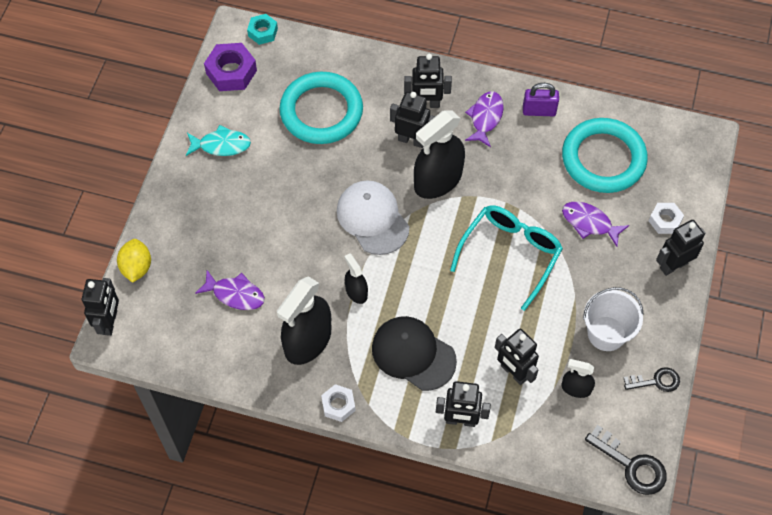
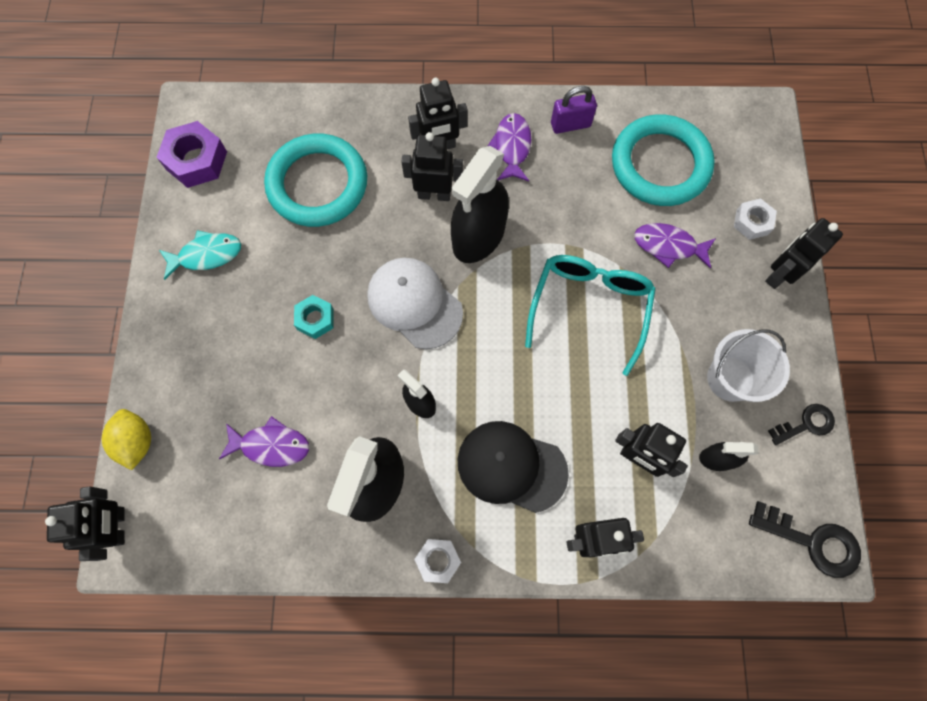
camera: 15 degrees left, 10 degrees up
(263, 32) = (222, 103): turquoise nut -> turquoise nut (315, 319)

